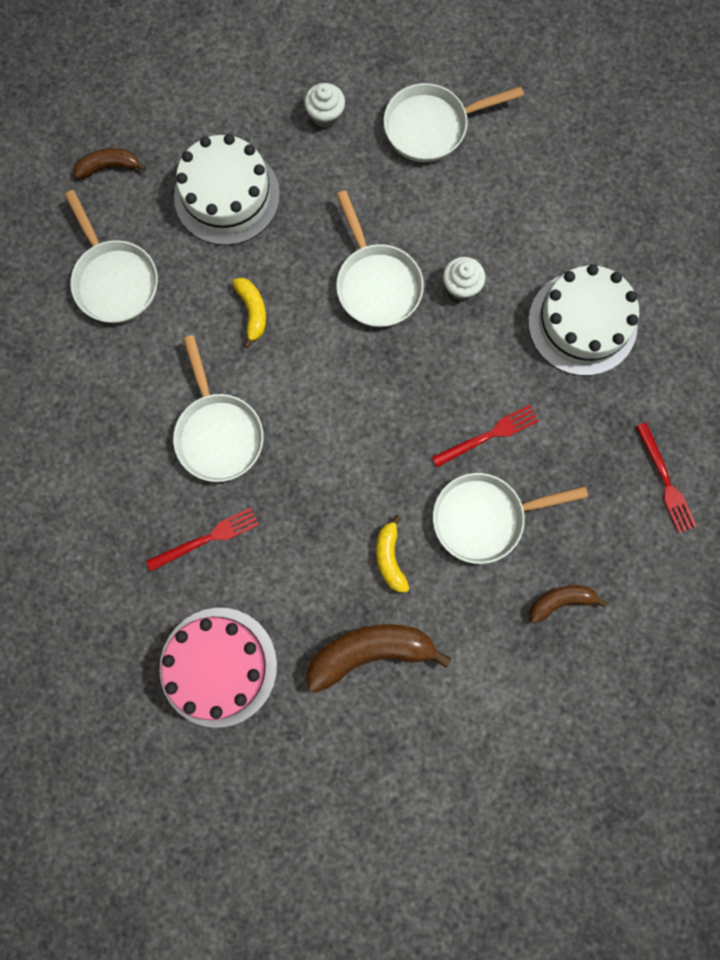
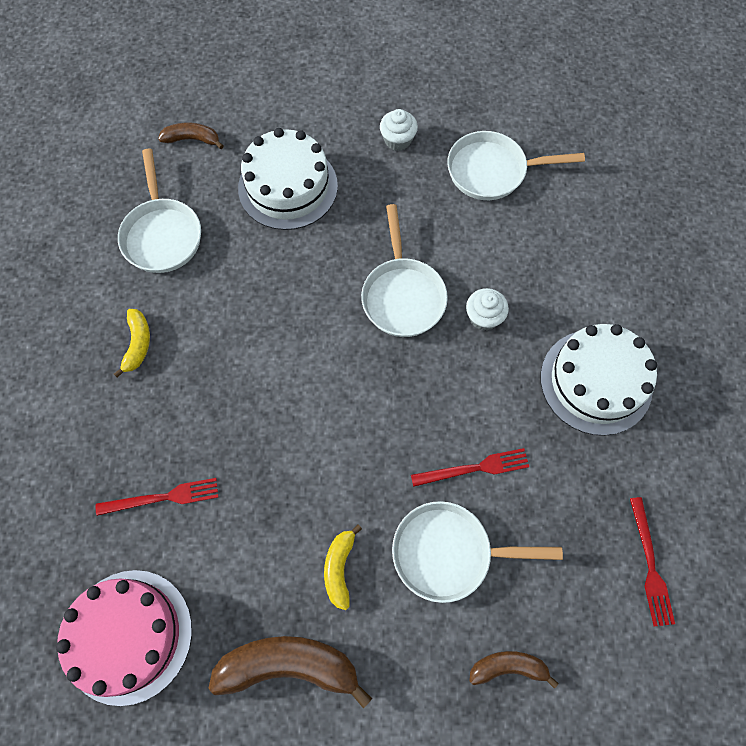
camera: 15 degrees right, 10 degrees down
(218, 433) = (209, 397): white pan -> none
(252, 312) = (278, 293): yellow banana -> yellow banana (138, 344)

